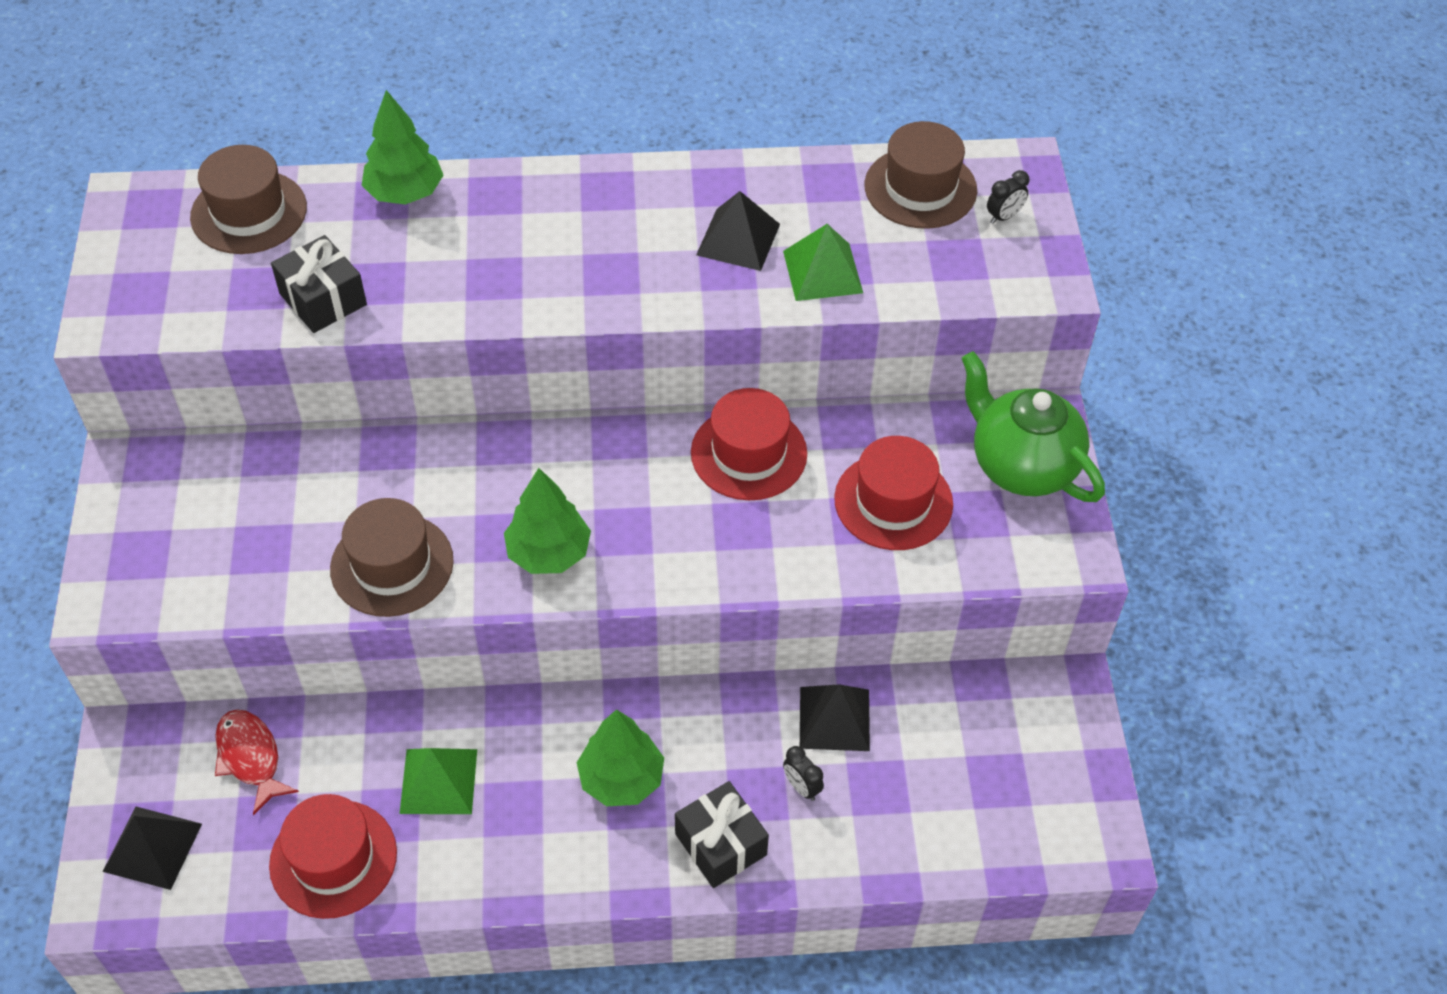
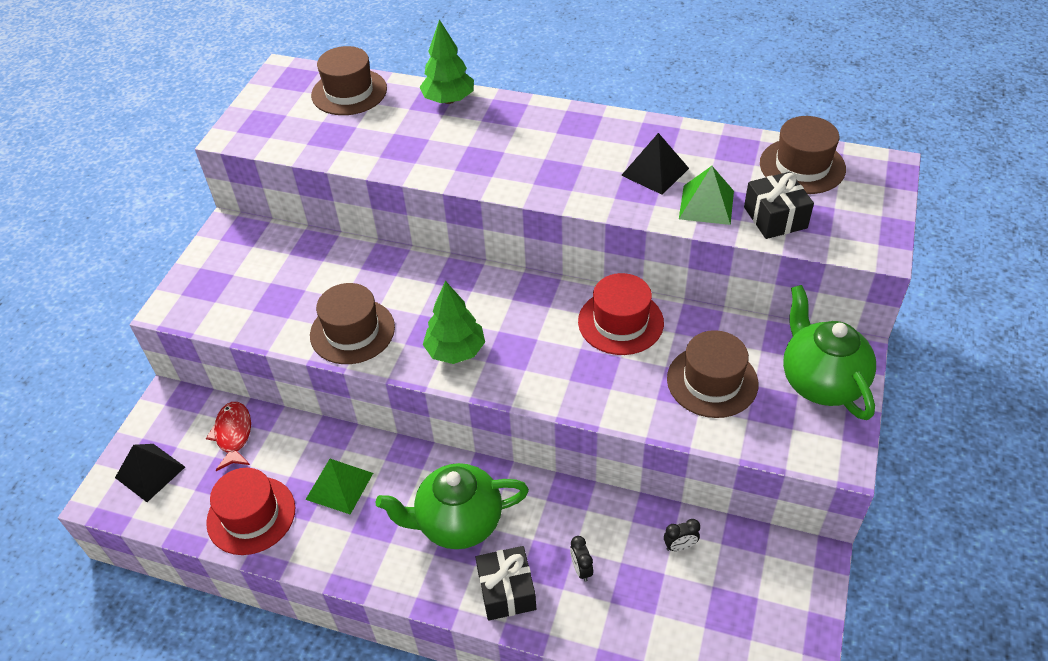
camera: 25 degrees right, 5 degrees down
(323, 299) = (367, 150): black gift -> black gift (775, 217)
(621, 779) = (458, 523): green tree -> green teapot
(834, 718) = (625, 528): black pyramid -> none
(893, 501) = (712, 381): red hat -> brown hat
(1004, 216) = (858, 197): black clock -> black clock (680, 546)

